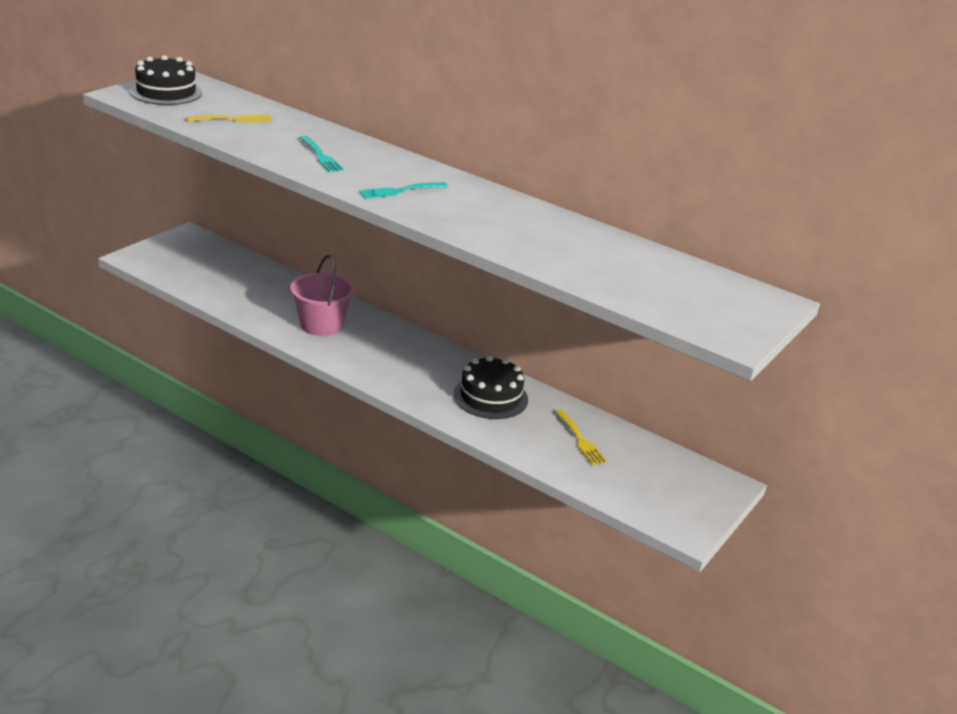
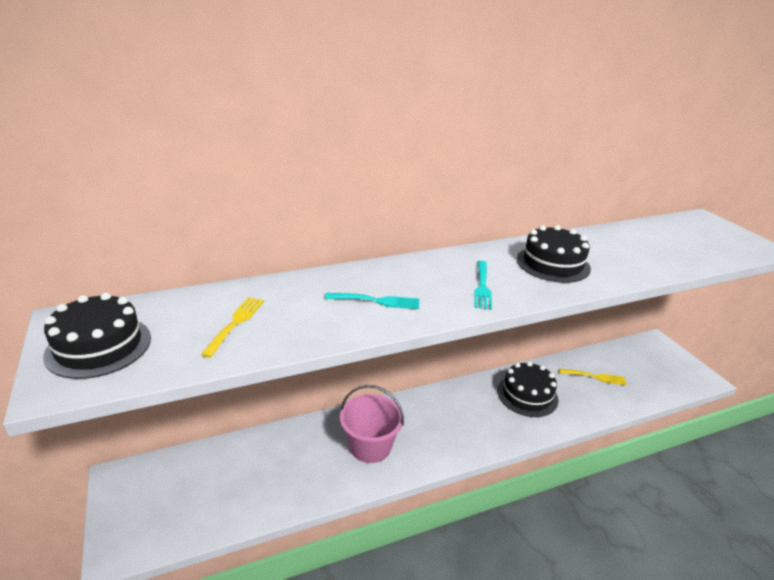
camera: 55 degrees left, 0 degrees up
(493, 217) = (553, 264): none -> black cake

